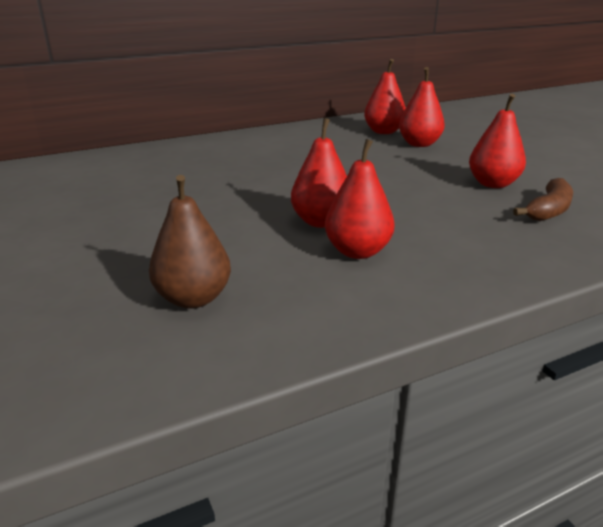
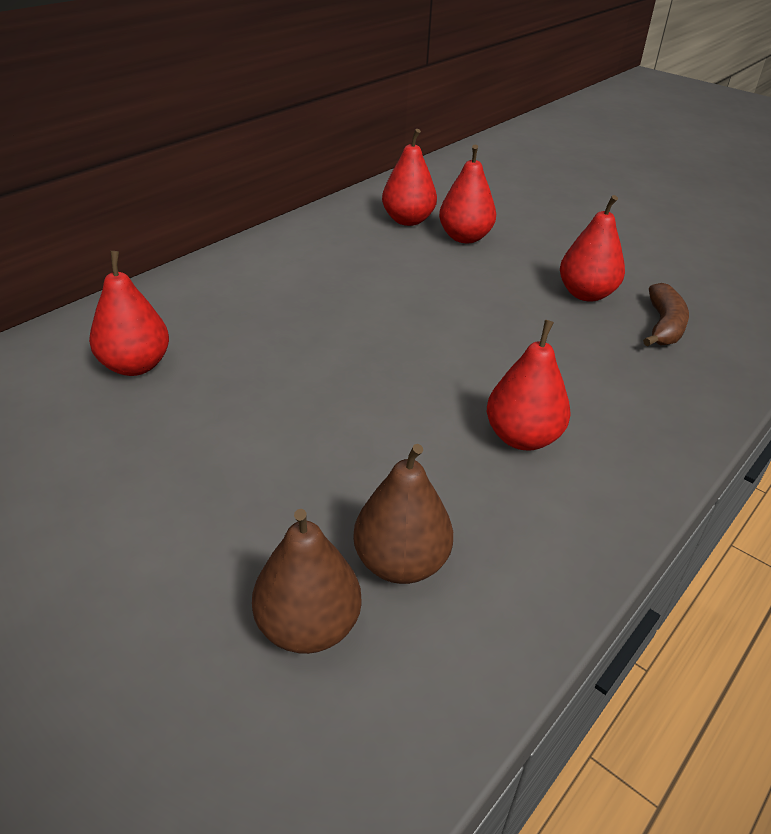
camera: 25 degrees left, 10 degrees up
(95, 315) = (308, 627): none -> brown pear
(321, 222) = (449, 399): red pear -> red pear (135, 366)

